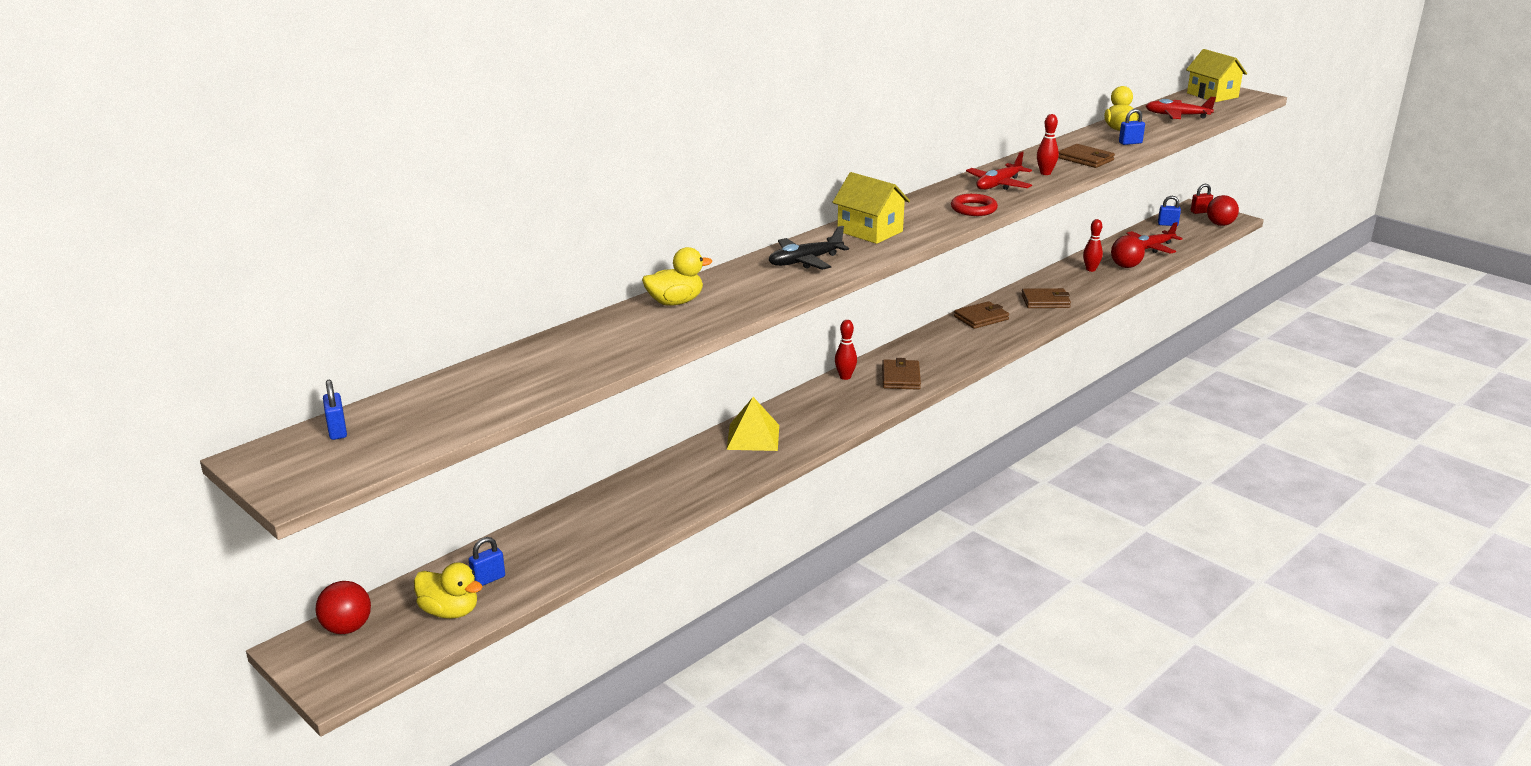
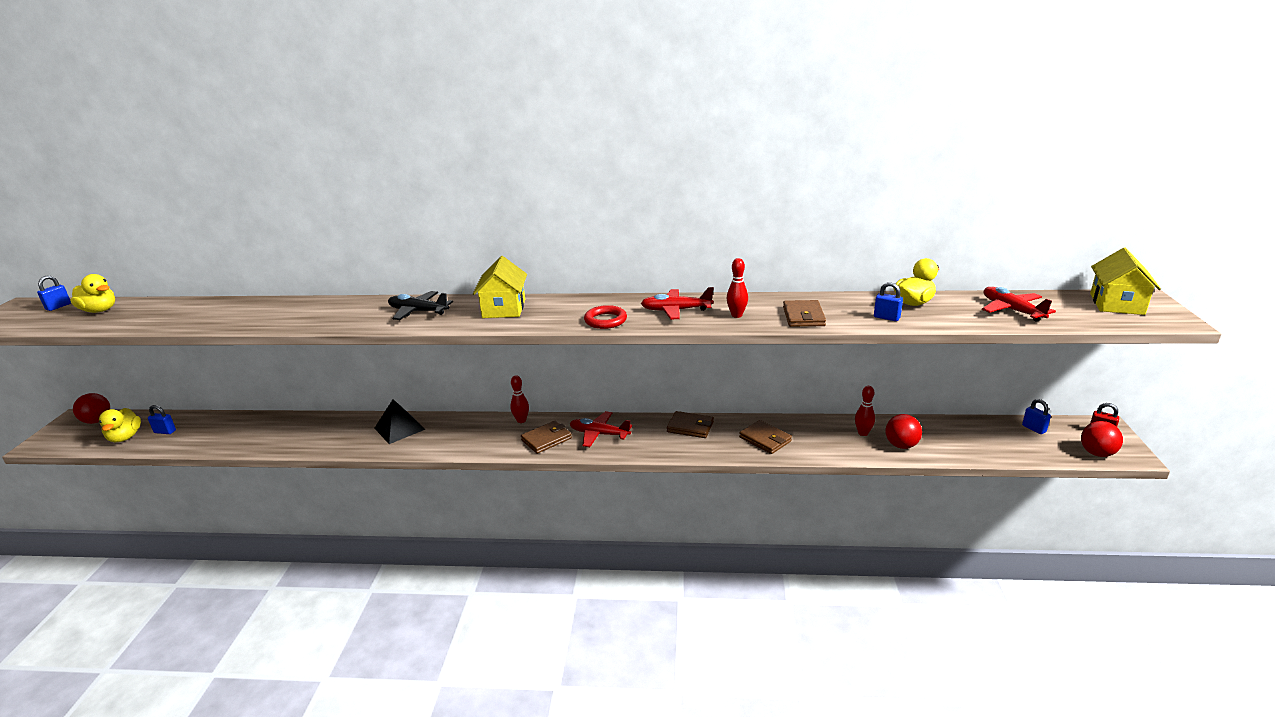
camera: 50 degrees right, 0 degrees up
(675, 302) = (304, 306): yellow duck -> yellow duck (99, 310)
(753, 437) = (399, 428): yellow pyramid -> black pyramid
(1150, 248) = (965, 441): red plane -> red plane (599, 434)

